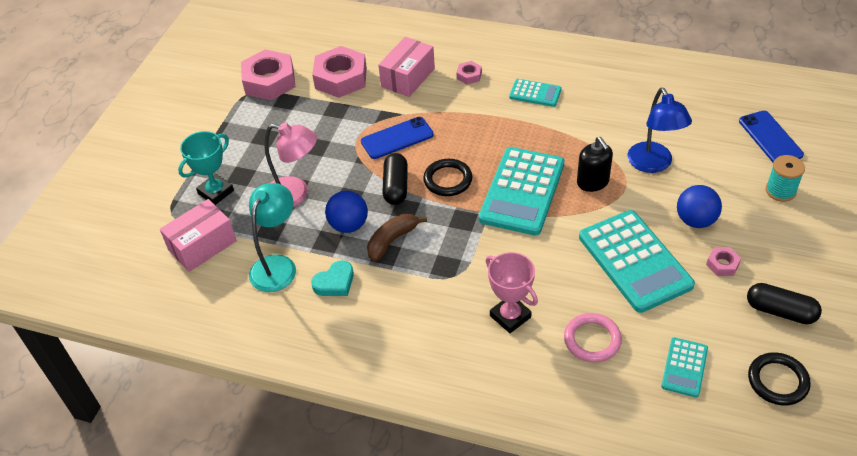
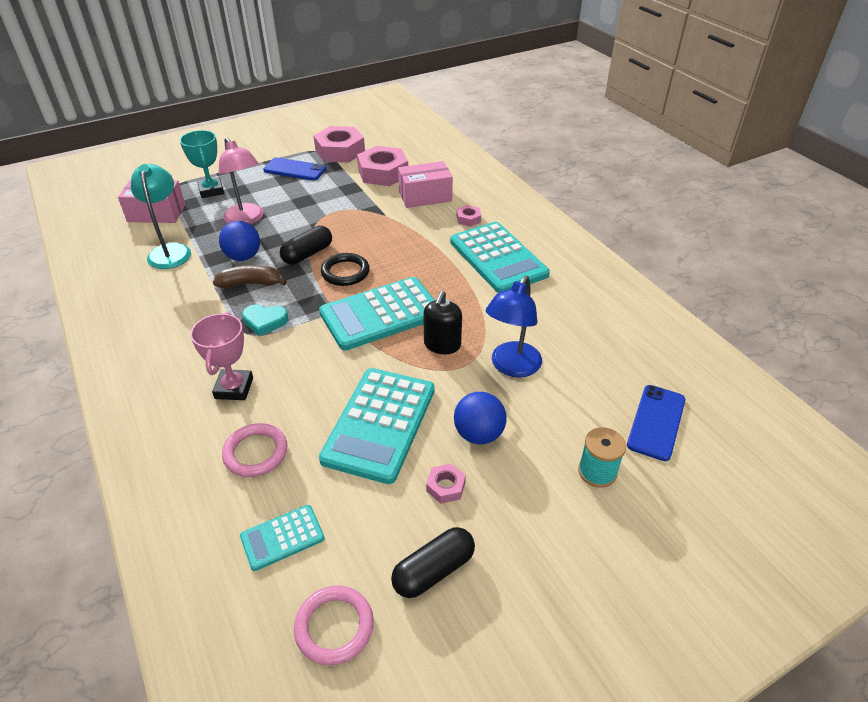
camera: 40 degrees right, 5 degrees down
(216, 192) = (211, 190): turquoise trophy -> turquoise trophy turned 75 degrees clockwise
(277, 265) = (170, 251): turquoise lamp -> turquoise lamp turned 75 degrees counterclockwise
(335, 282) = (179, 283): turquoise heart -> turquoise heart (265, 321)
(397, 138) = (357, 227): blue phone -> blue phone (294, 170)
(535, 93) = (498, 258): turquoise calculator -> turquoise calculator, size x1.99
(777, 381) = (334, 627): black ring -> pink ring
(780, 311) = (433, 570): black capsule -> black capsule turned 75 degrees clockwise

